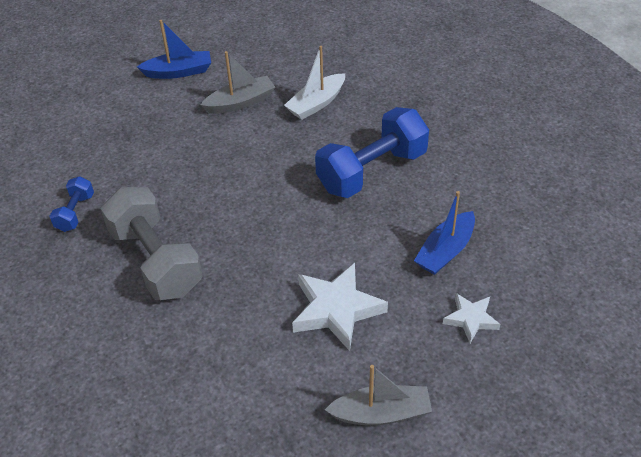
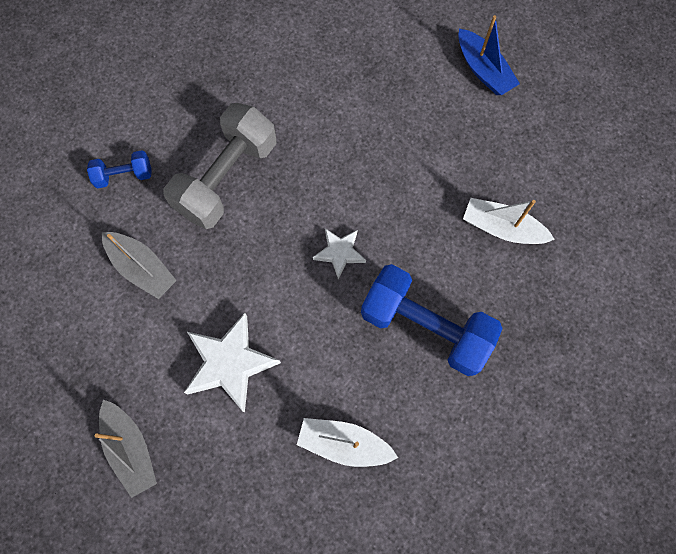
camera: 65 degrees right, 25 degrees up
(75, 213) = (254, 82): blue dumbbell -> blue dumbbell (124, 175)
(240, 102) = (466, 151): grey boat -> grey boat (142, 268)
(445, 251) = (344, 444): blue boat -> white boat
(470, 319) = (265, 498): white star -> white star (339, 253)

